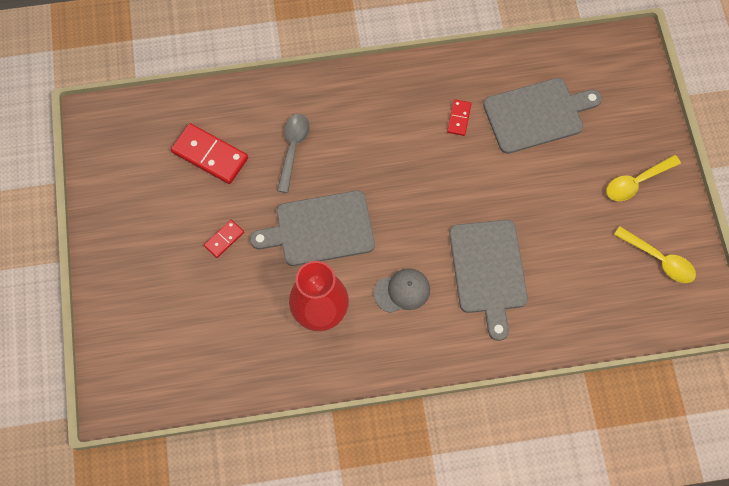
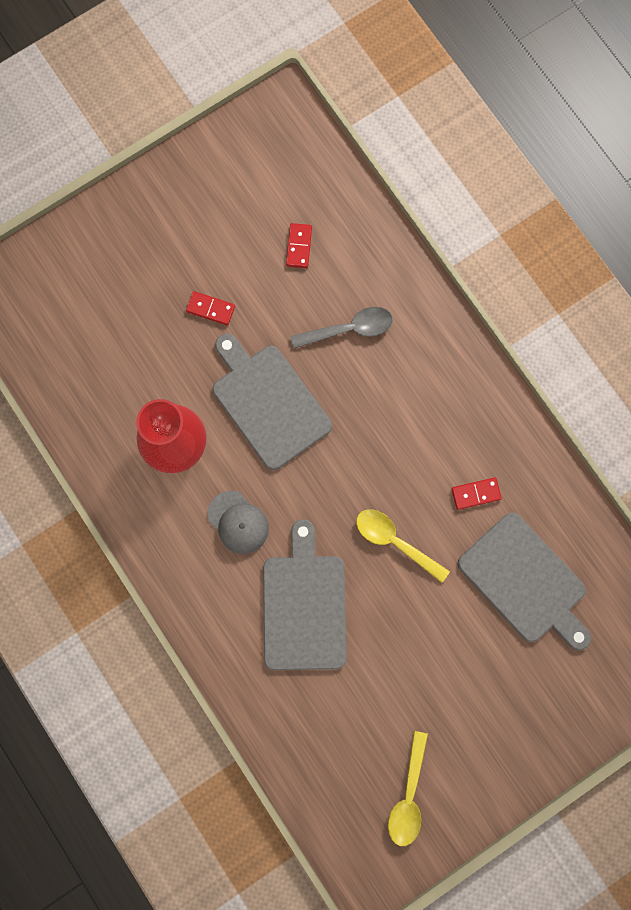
camera: 65 degrees right, 10 degrees up
(210, 155) = (299, 246): red domino -> red domino, size x0.53
(488, 271) = (304, 606): grey cutting board -> grey cutting board turned 120 degrees clockwise
(636, 182) = (494, 732): yellow spoon -> yellow spoon (395, 541)

